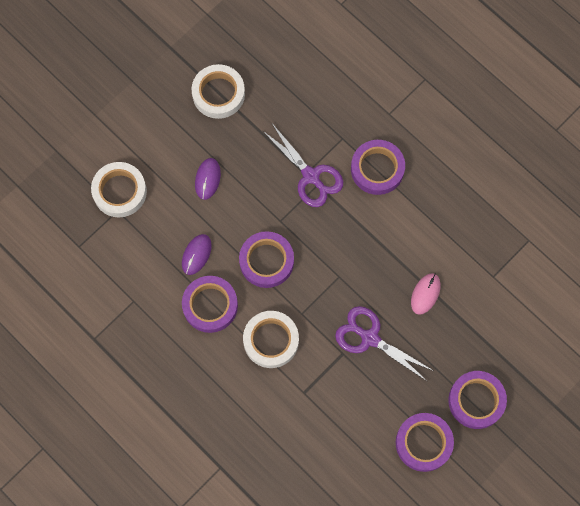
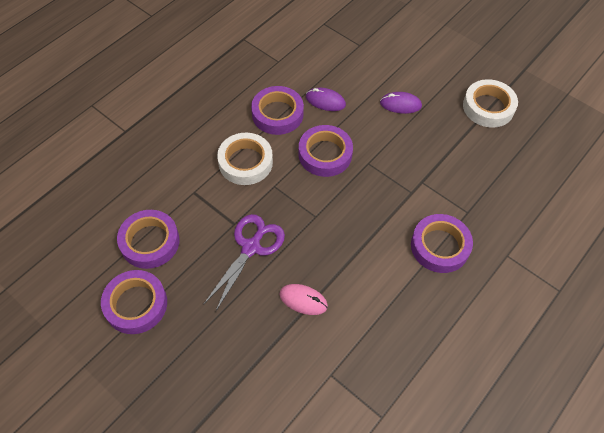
camera: 85 degrees right, 15 degrees down
(119, 191) = (377, 45): white tape -> none
(311, 176) = (419, 186): purple scissors -> none
(476, 401) = (181, 359): purple tape -> purple tape (150, 242)

